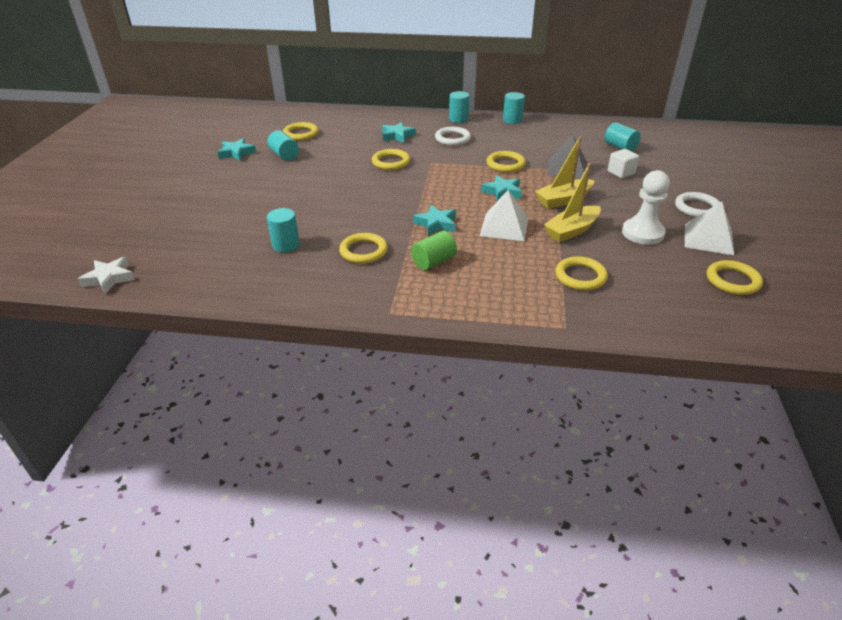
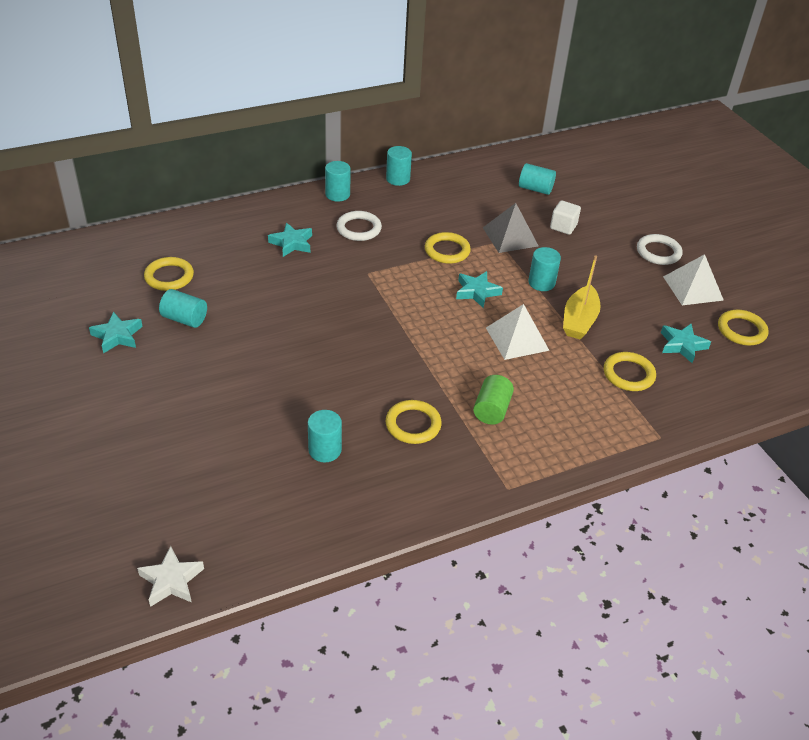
camera: 35 degrees left, 5 degrees up
(391, 162) = (323, 288): yellow ring -> none
(436, 224) = (451, 360): turquoise star -> turquoise star (682, 345)
(563, 200) = (541, 283): yellow boat -> turquoise cylinder
(642, 233) = (638, 301): white pawn -> none

